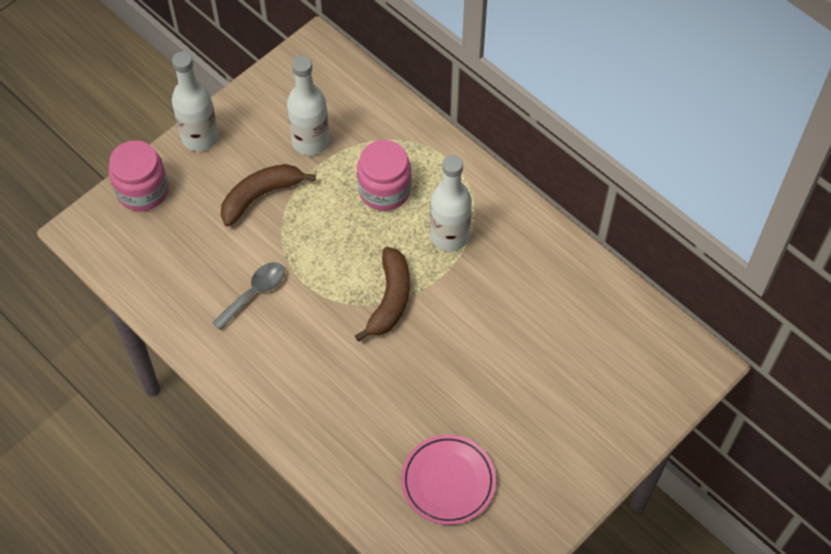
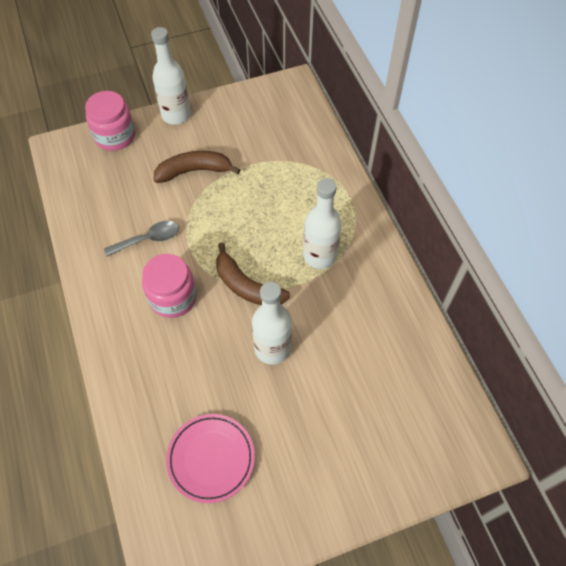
camera: 25 degrees right, 0 degrees up
(310, 141) = (252, 146): white bottle -> white bottle (272, 348)
(384, 190) = (288, 201): pink jar -> pink jar (173, 297)
(390, 299) = (246, 286): brown banana -> brown banana turned 90 degrees clockwise

